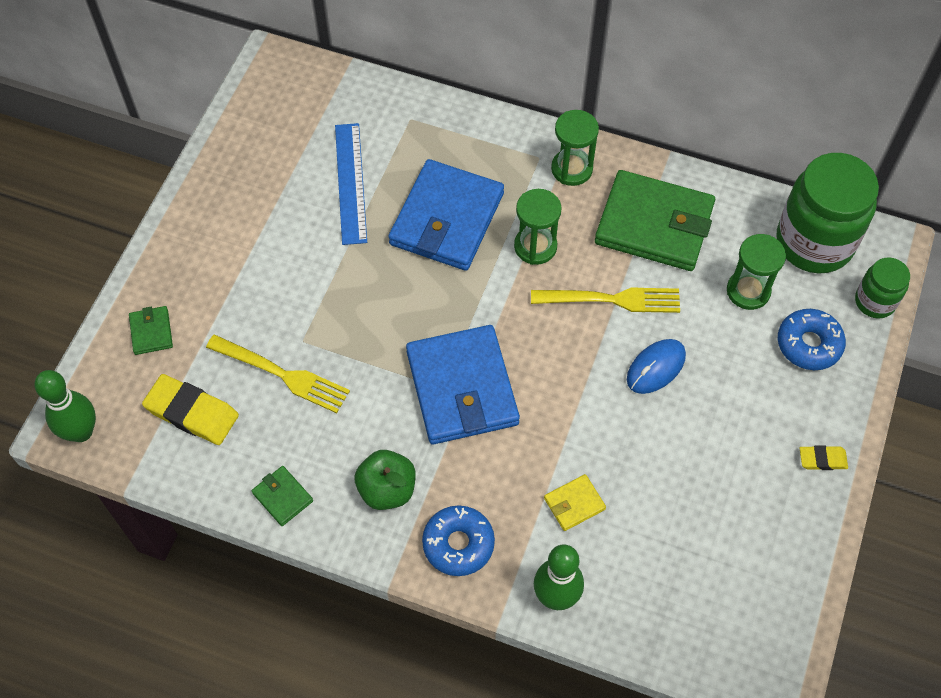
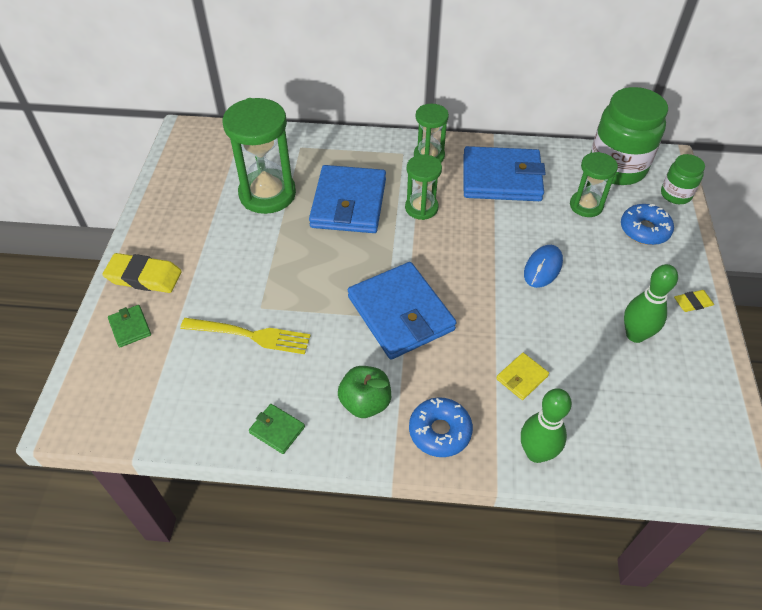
camera: 15 degrees left, 10 degrees down
(81, 432) = (82, 419): green bowling pin -> green bowling pin (635, 335)
(192, 413) = (180, 381): yellow eraser -> yellow eraser (144, 277)
(350, 183) = (267, 194): blue ruler -> green hourglass
(611, 299) = (491, 230): yellow fork -> none
(654, 225) = (501, 178): green wallet -> blue wallet

